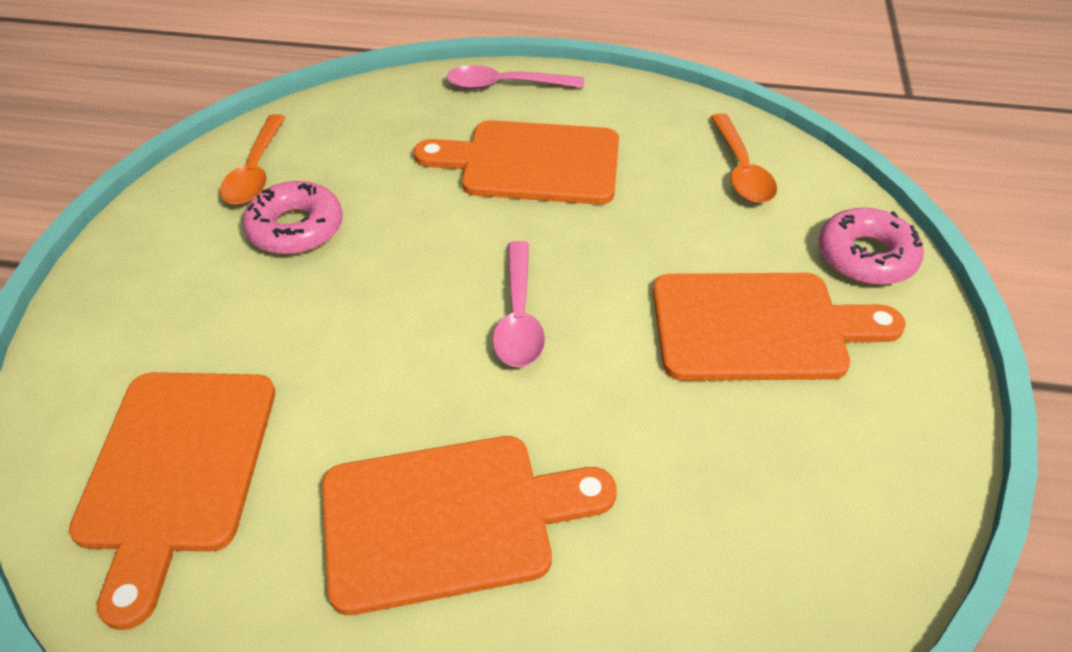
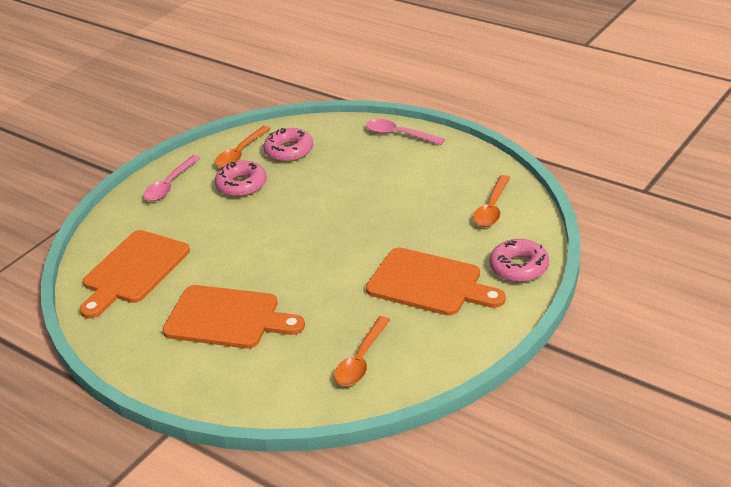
camera: 30 degrees right, 10 degrees down
(342, 149) = (289, 151): none -> pink donut
(518, 316) = (316, 249): pink spoon -> pink spoon (170, 185)
(532, 163) = (380, 179): orange cutting board -> none
(772, 524) = (361, 360): none -> orange spoon

